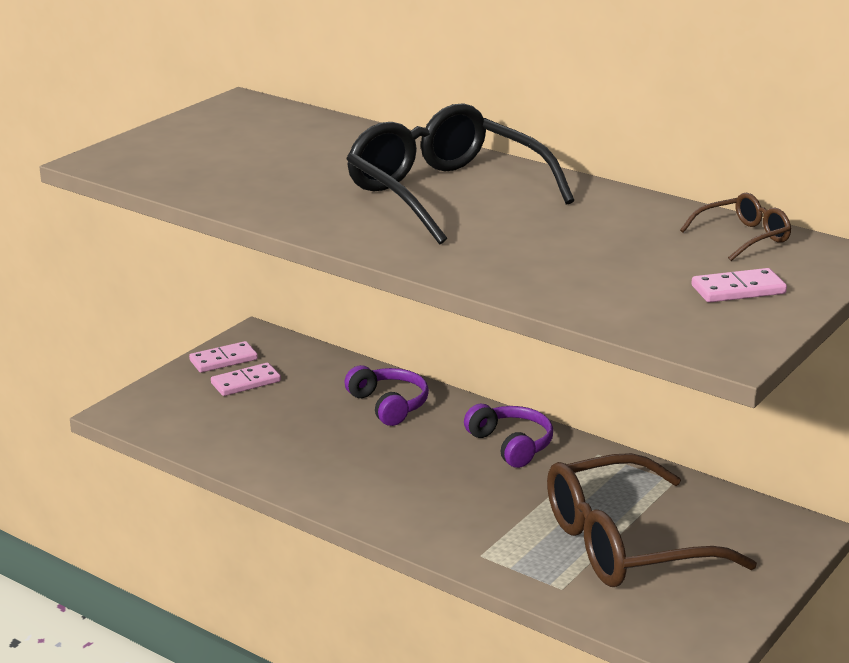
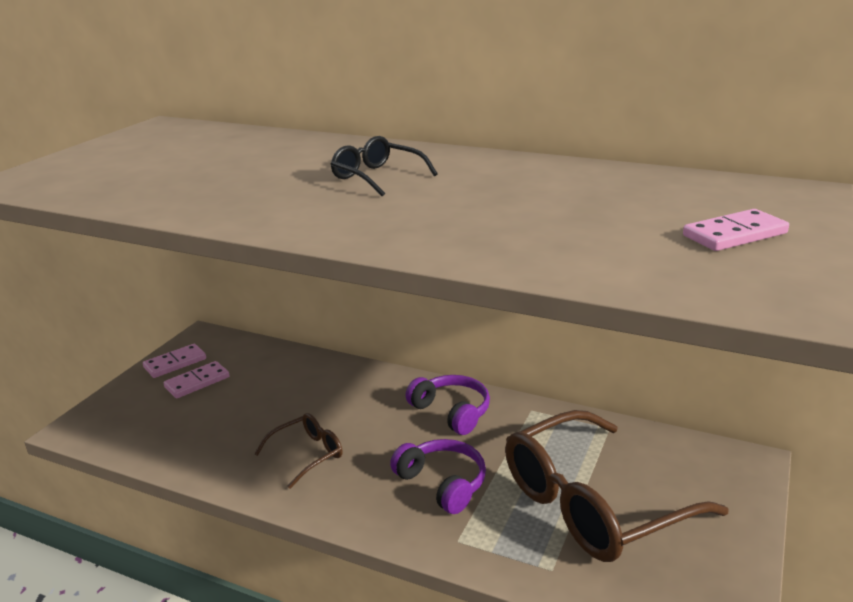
camera: 10 degrees left, 0 degrees up
(388, 405) = (331, 387): purple headphones -> purple headphones (442, 483)
(446, 193) = (377, 177): black glasses -> black glasses, size x0.46
(743, 237) = (694, 186): brown glasses -> brown glasses (307, 454)

